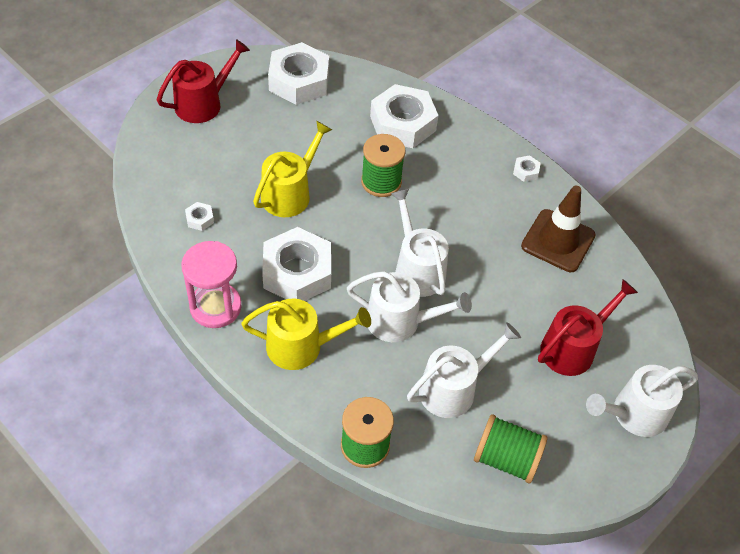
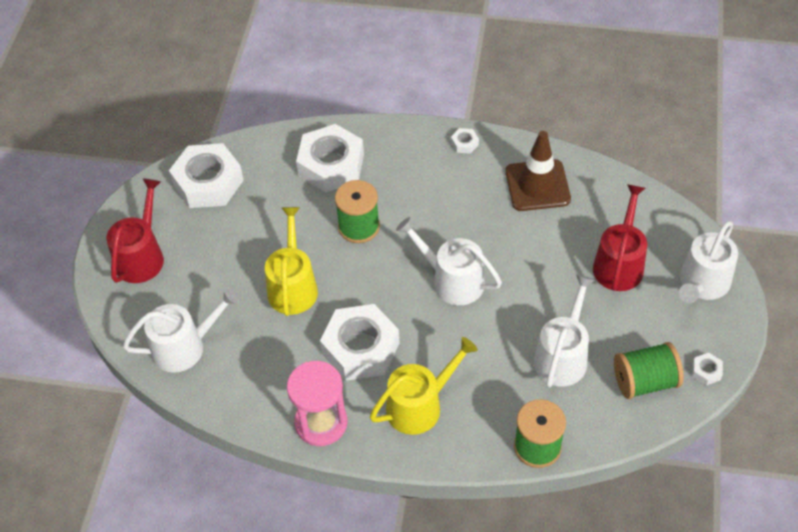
camera: 30 degrees left, 0 degrees up
(200, 219) = (237, 359): white nut -> white nut (706, 371)
(400, 321) = (476, 331): white watering can -> white watering can (184, 346)

